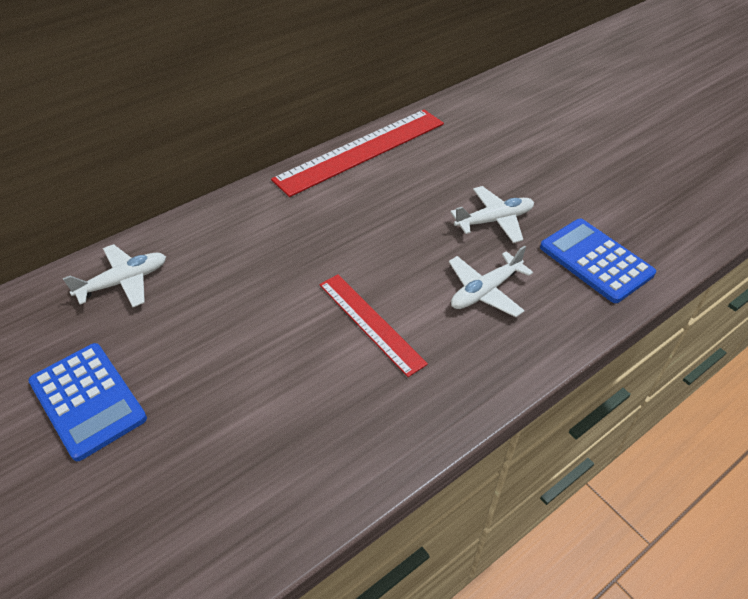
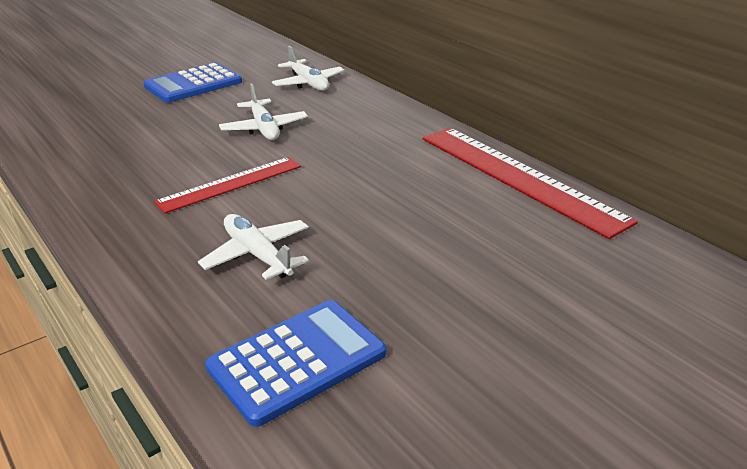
camera: 90 degrees right, 15 degrees down
(494, 220) = (389, 271): white plane -> white plane (264, 128)

